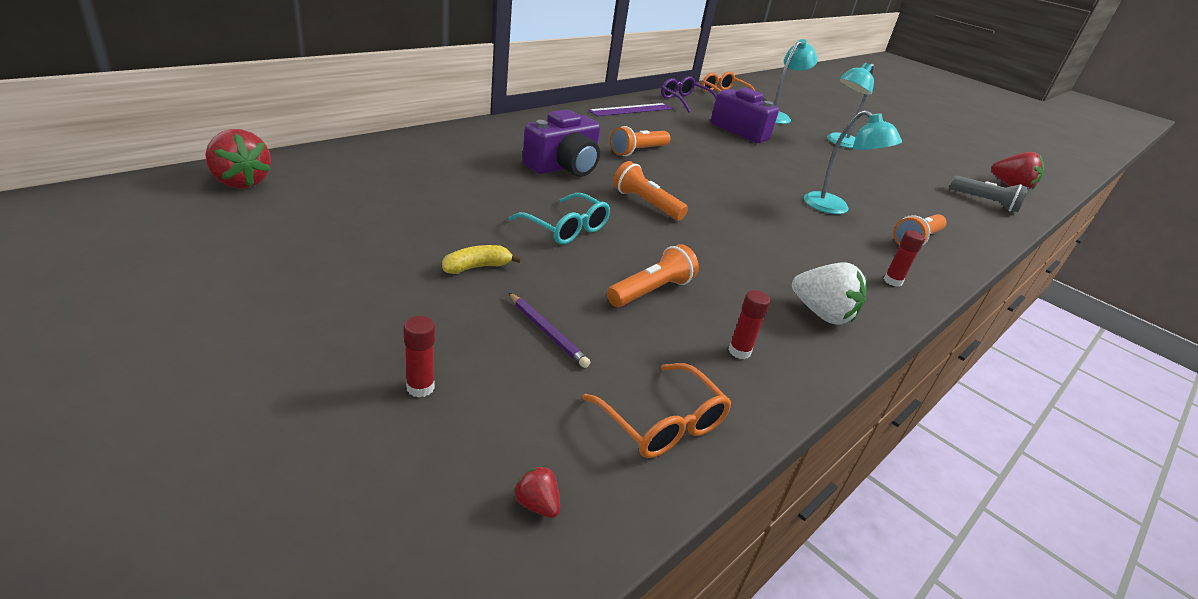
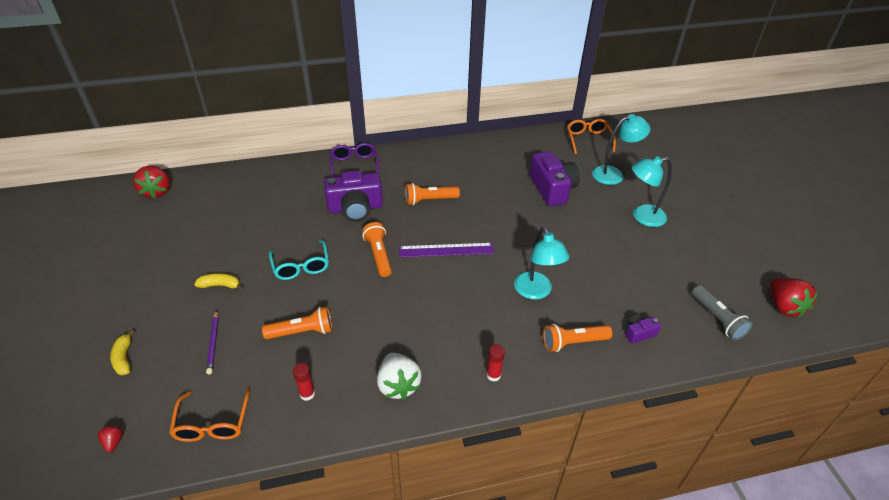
camera: 35 degrees right, 10 degrees up
(420, 387) = (124, 358): red glue stick -> yellow banana
(631, 110) = (474, 152): purple ruler -> purple ruler (446, 250)
(685, 101) = (537, 145): purple glasses -> purple glasses (354, 166)
(951, 222) = (639, 333): none -> purple camera

